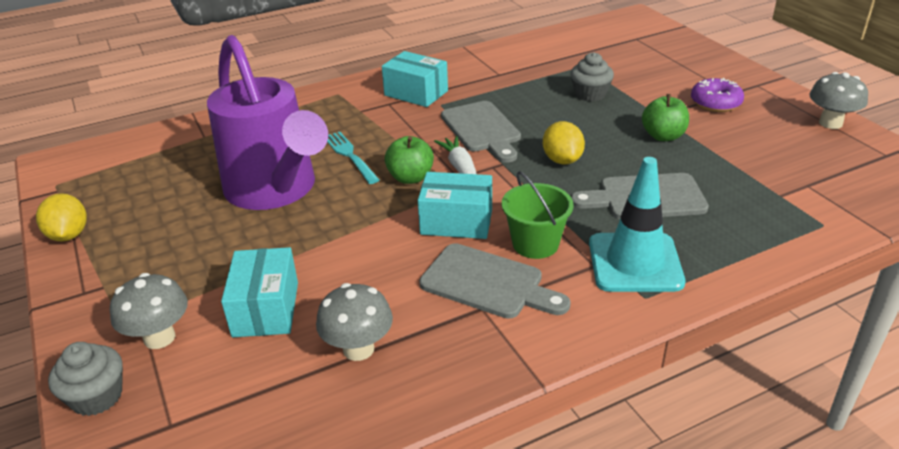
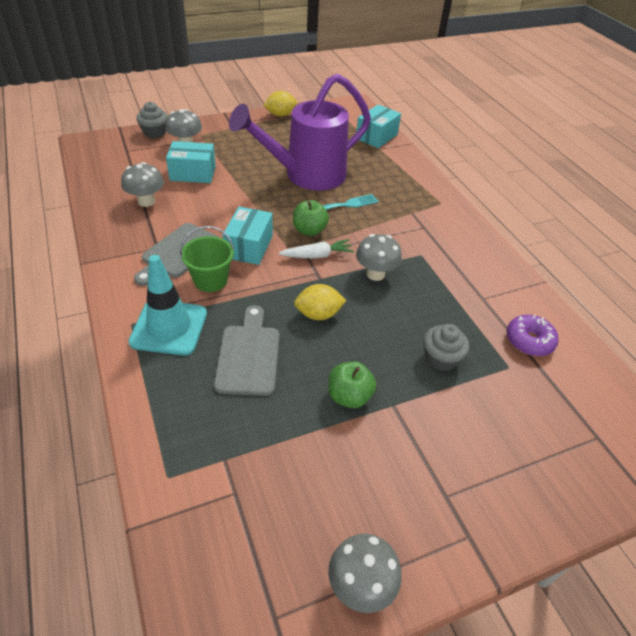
camera: 90 degrees right, 10 degrees up
(416, 93) = (442, 243): turquoise box -> turquoise box (376, 136)
(482, 129) = (375, 274): grey cutting board -> grey mushroom
(715, 103) = (418, 469): purple donut -> purple donut (529, 341)

